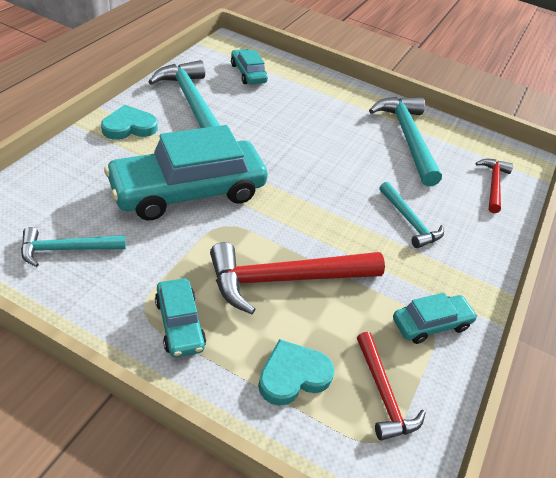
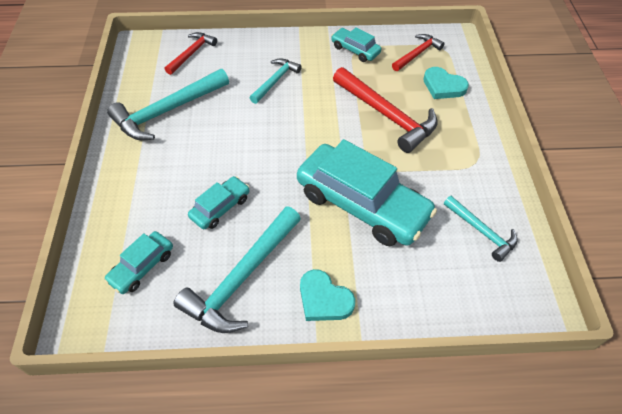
camera: 115 degrees left, 10 degrees up
(179, 324) = (466, 142): turquoise car -> turquoise car (220, 207)
(493, 184) = (192, 53): red hammer -> red hammer turned 135 degrees clockwise

